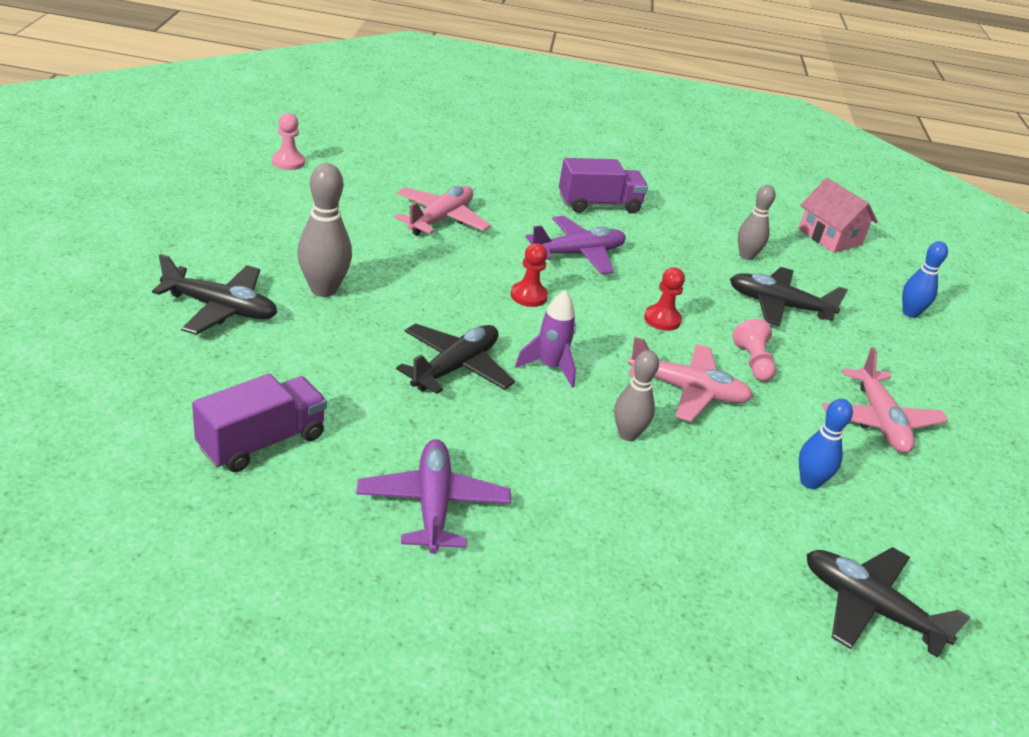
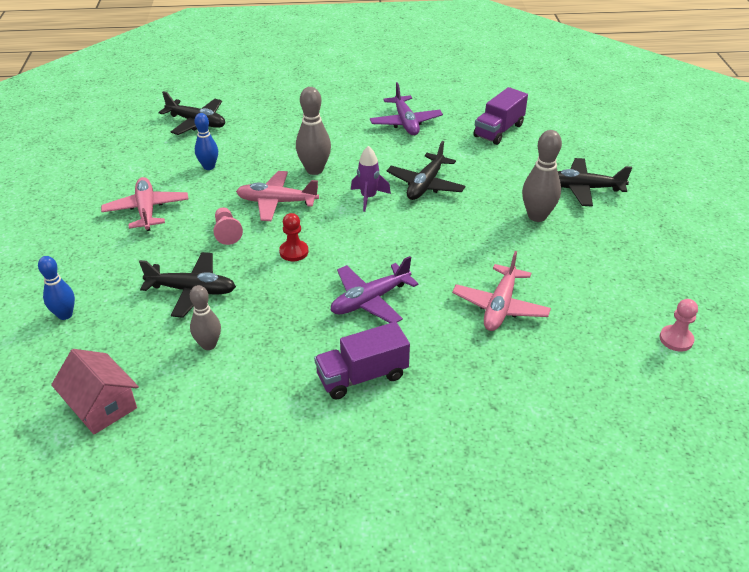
camera: 175 degrees right, 5 degrees up
(528, 296) = (398, 247): red pawn -> none
(627, 434) = (314, 170): grey bowling pin -> grey bowling pin, size x1.50

